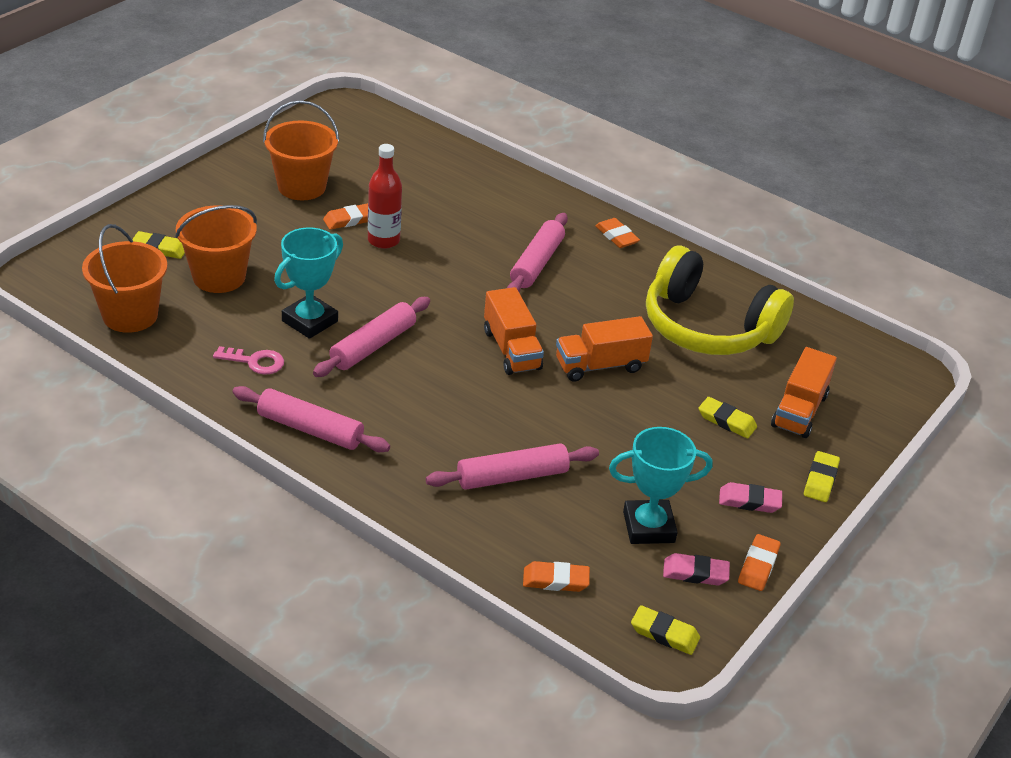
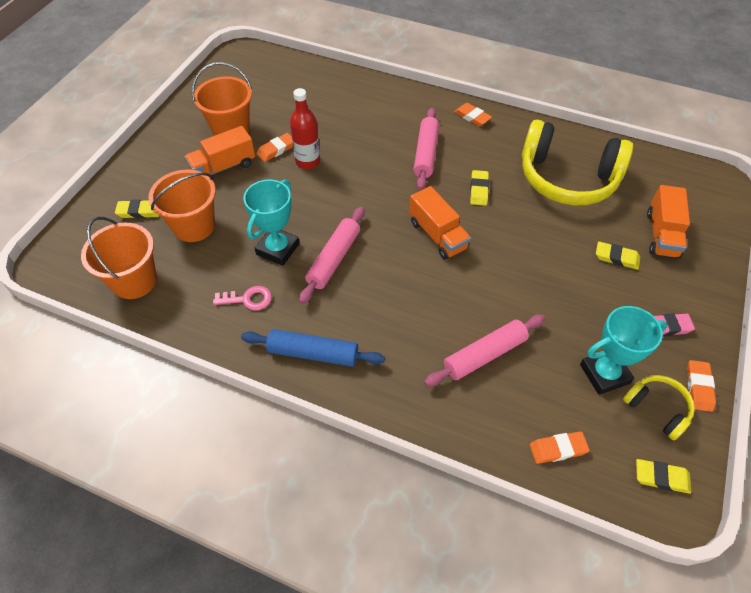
camera: 10 degrees left, 15 degrees up
(310, 429) = (313, 353): pink rolling pin -> blue rolling pin
(600, 365) = (507, 232): orange truck -> orange truck (223, 167)
(695, 573) = (657, 408): pink eraser -> yellow headphones
(820, 480) = (705, 293): yellow eraser -> yellow eraser (479, 190)

